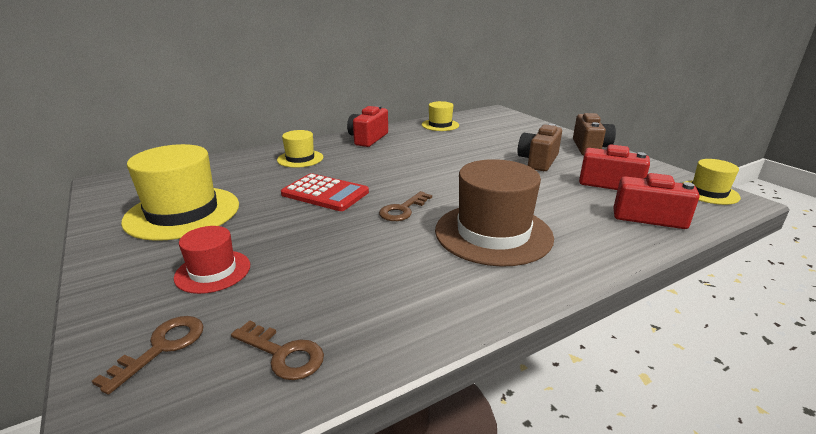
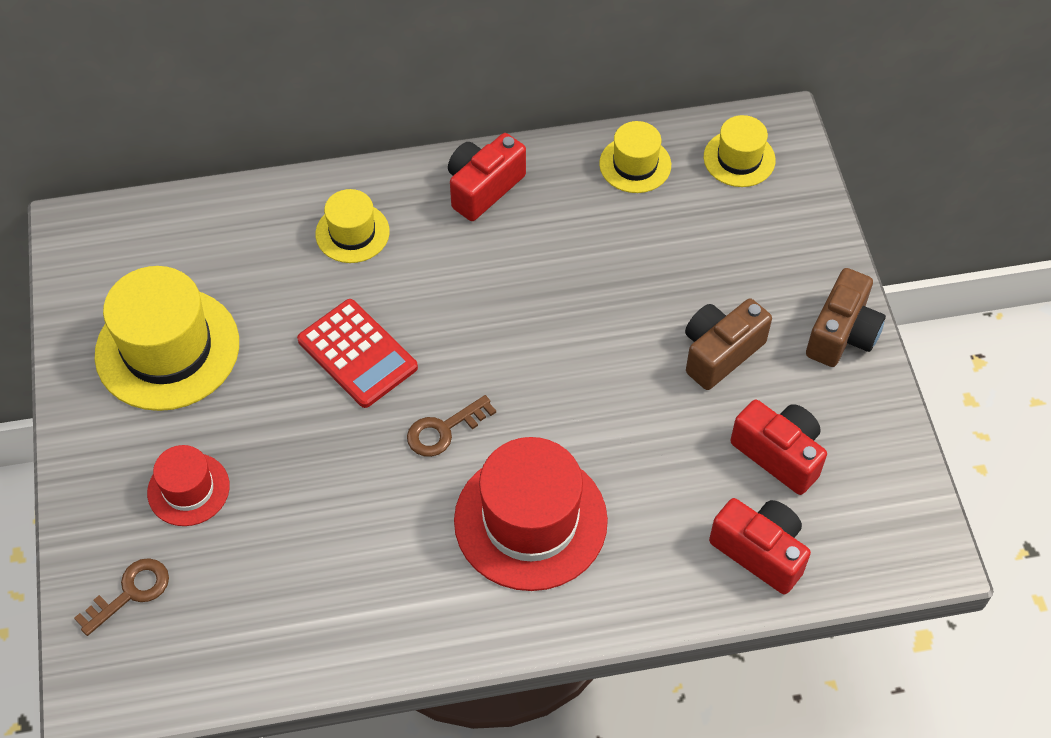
camera: 20 degrees right, 30 degrees up
(283, 354) = (233, 638): brown key -> none
(493, 233) = (530, 520): brown hat -> red hat
(708, 192) = (906, 524): yellow hat -> yellow hat (739, 159)

